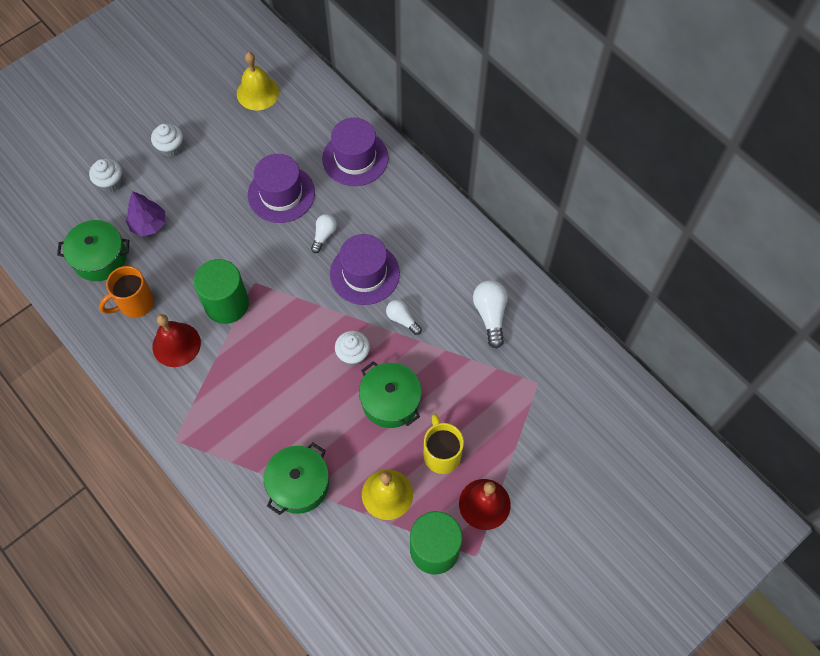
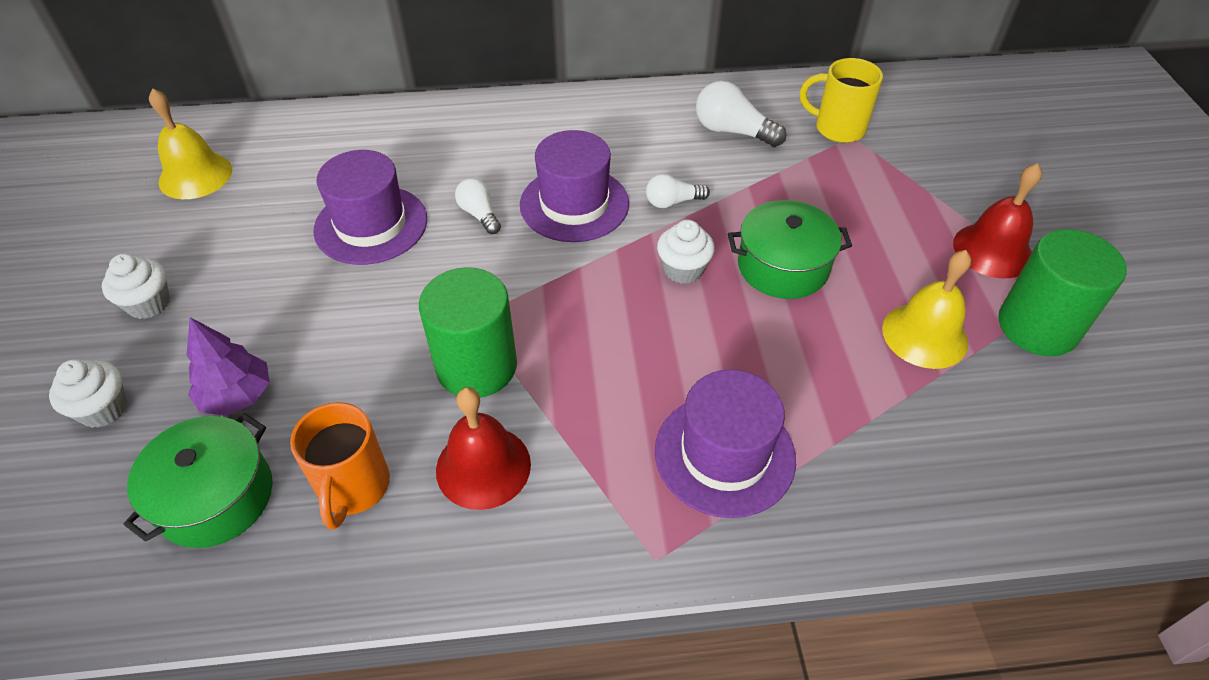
camera: 55 degrees left, 15 degrees down
(299, 484) = (849, 427): green pot -> none
(355, 158) = (404, 138): purple hat -> purple hat (724, 454)
(441, 454) = (895, 255): yellow mug -> yellow mug (838, 128)

